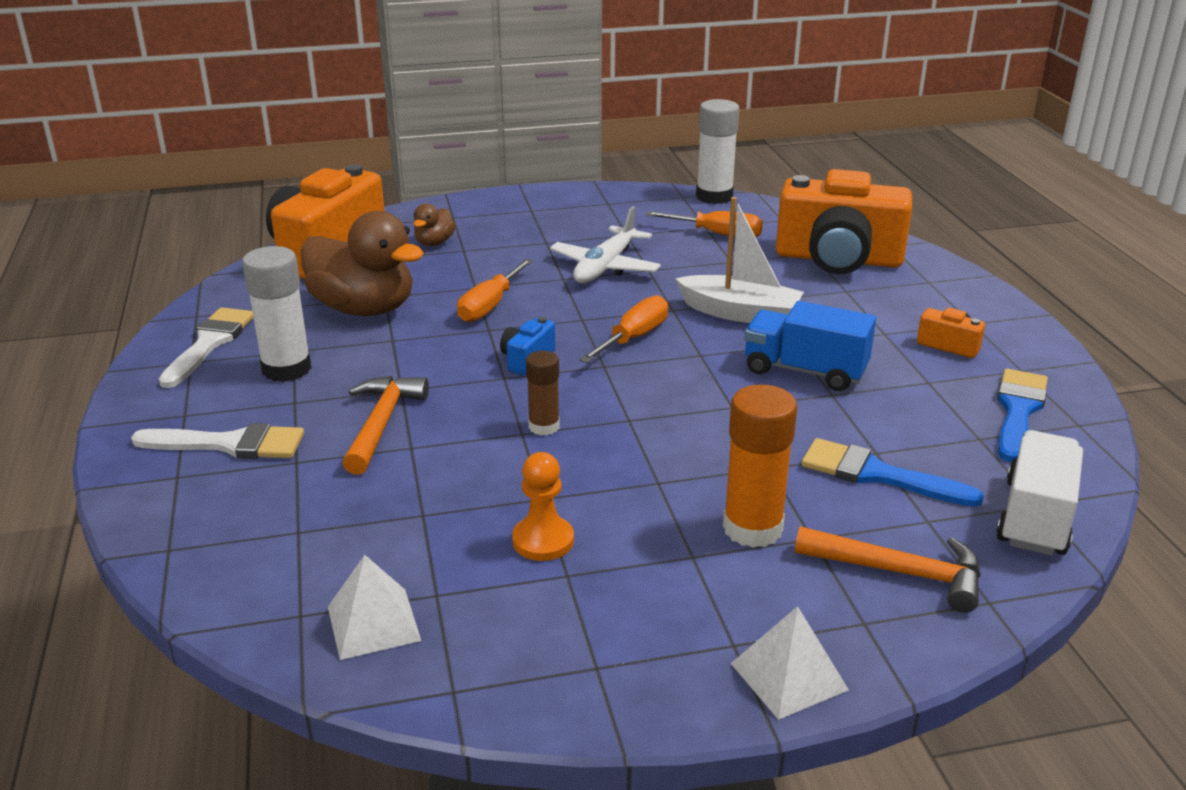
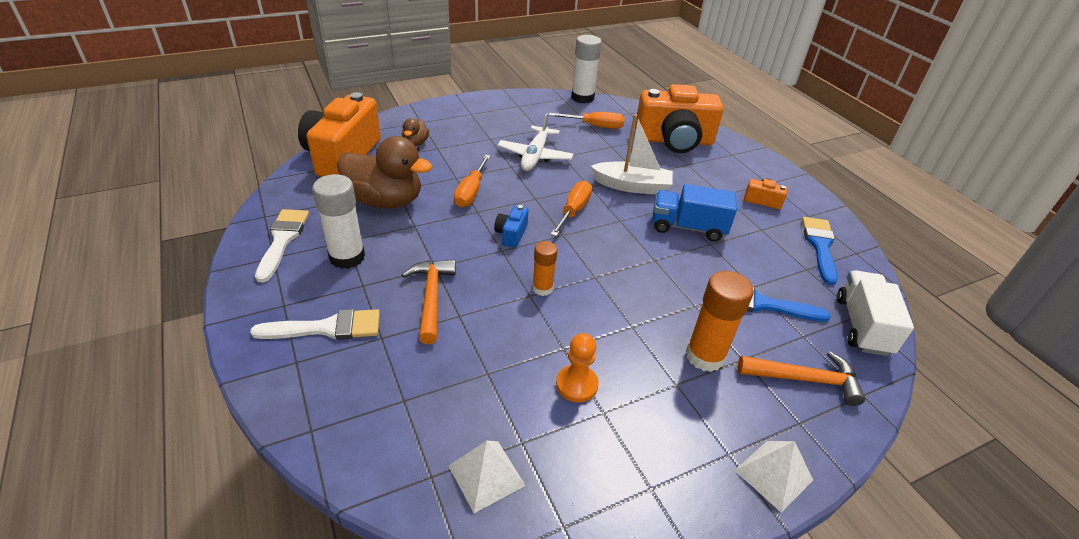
camera: 15 degrees left, 10 degrees up
(544, 426) = (542, 288): brown glue stick -> orange glue stick

